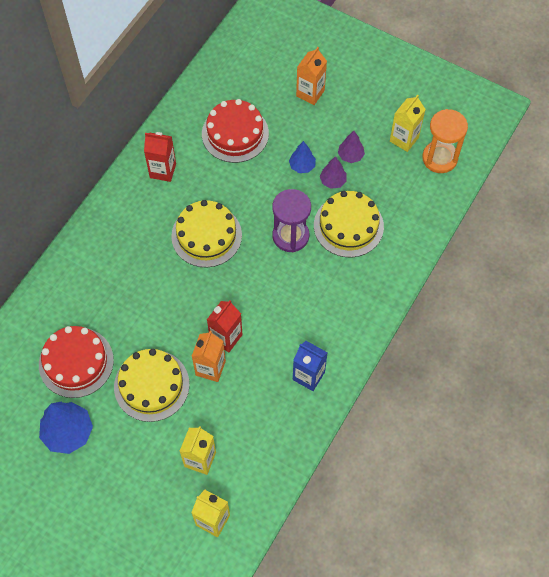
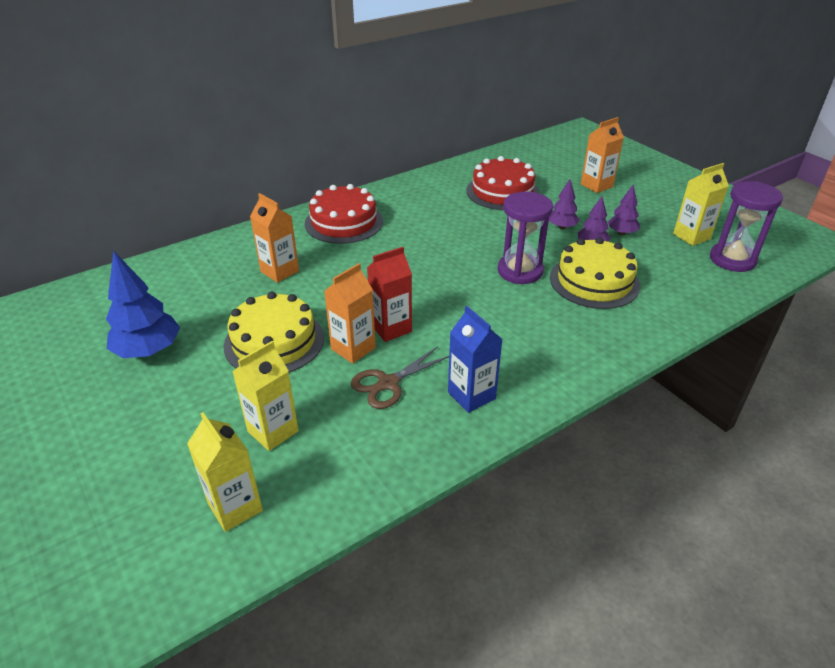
camera: 25 degrees right, 25 degrees down
(76, 362) = (213, 298): red cake -> red cake (344, 222)
(108, 312) = (279, 271): none -> orange carton
(163, 170) = (414, 197): red carton -> none
(206, 235) = (426, 247): yellow cake -> none
(251, 389) = (388, 383): none -> brown scissors
(302, 166) = (562, 227): blue tree -> purple tree
(439, 158) = (732, 259): orange hourglass -> purple hourglass

